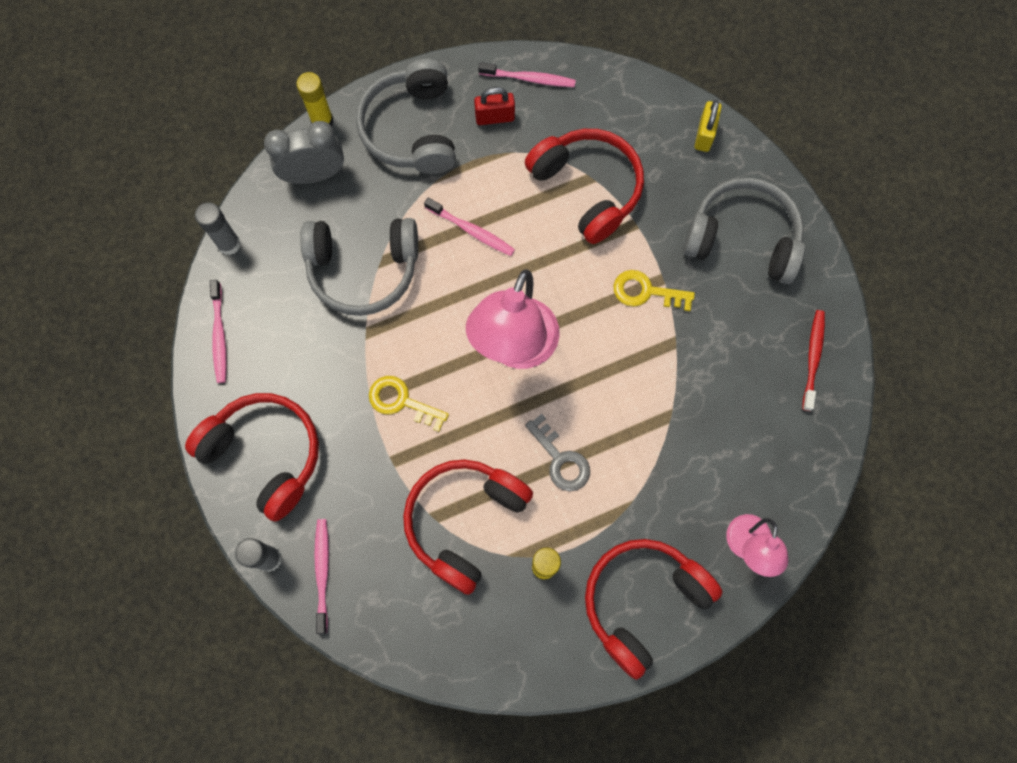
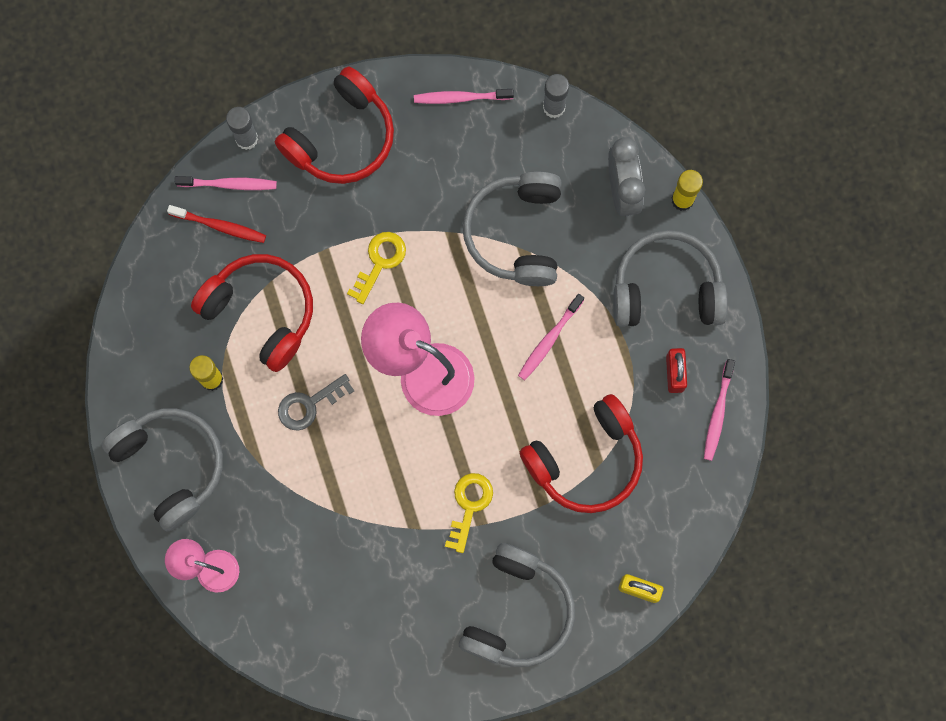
camera: 95 degrees right, 5 degrees up
(642, 601) = (171, 465): red headphones -> grey headphones
(813, 358) = (385, 662): red toothbrush -> red toothbrush (220, 226)

